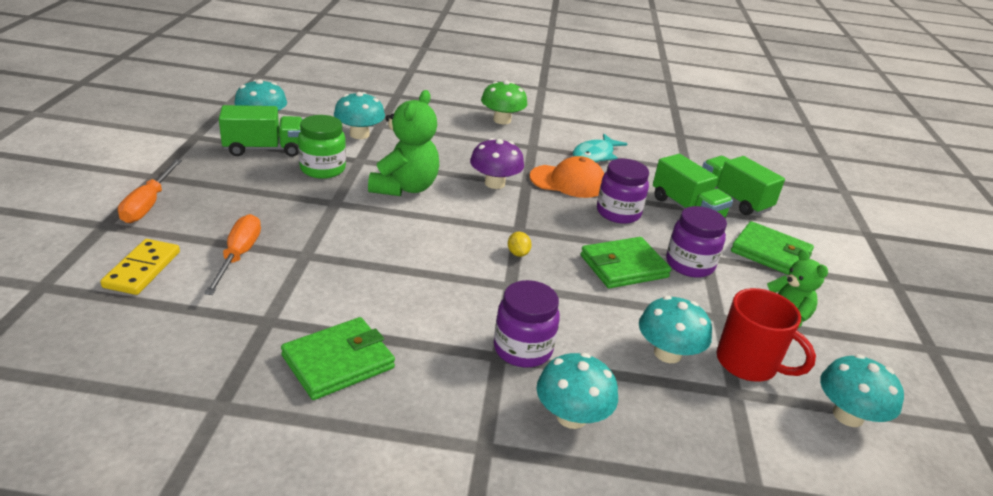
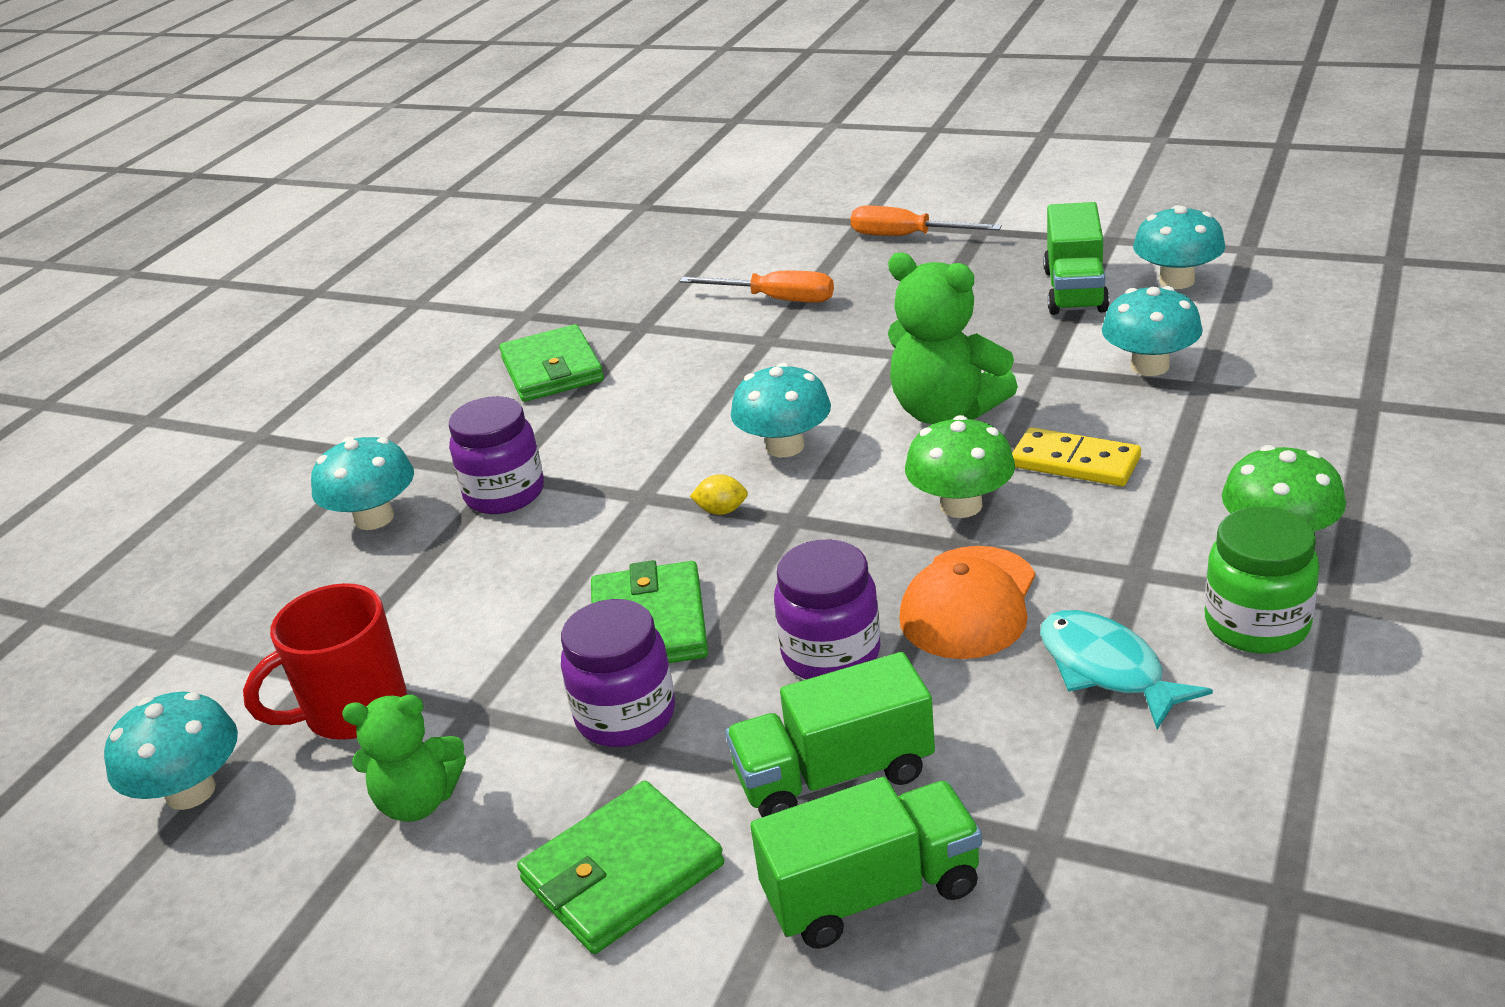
camera: 115 degrees right, 0 degrees up
(142, 269) = (763, 253): yellow domino -> yellow domino (1075, 462)
(322, 169) = (1009, 339): green jar -> green jar (1256, 625)
(494, 183) = (961, 505): purple mushroom -> green mushroom
(667, 353) = (424, 625): turquoise mushroom -> turquoise mushroom (785, 446)

